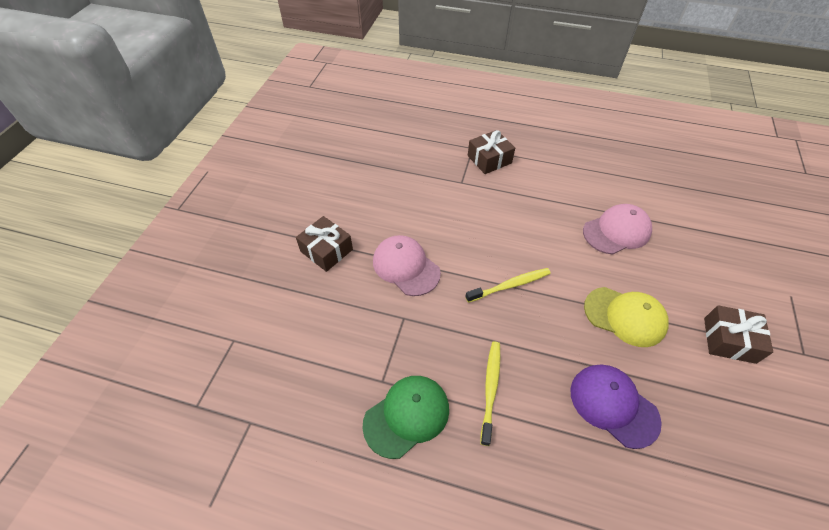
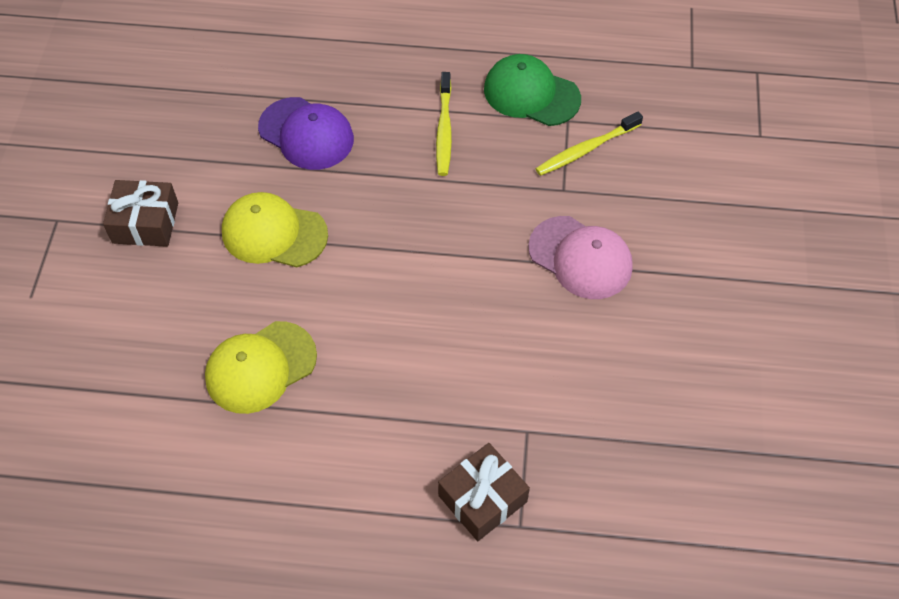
camera: 170 degrees right, 5 degrees up
(326, 250) = (704, 265): brown gift -> none
(407, 416) = (531, 94): green cap -> green cap turned 75 degrees clockwise
(509, 285) = (429, 252): yellow toothbrush -> yellow toothbrush (586, 149)
(616, 231) = (260, 367): pink cap -> yellow cap

